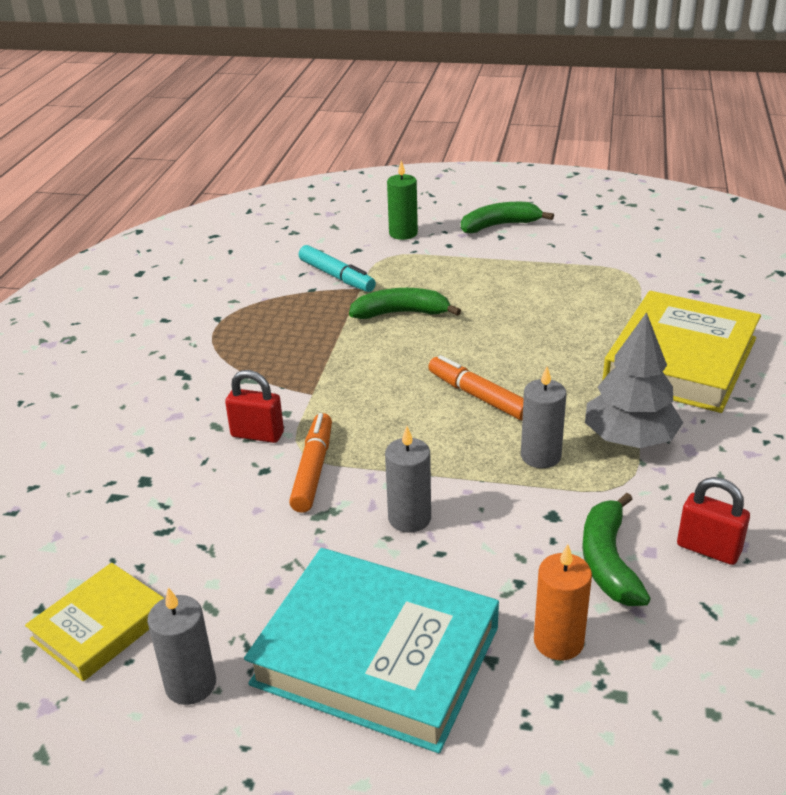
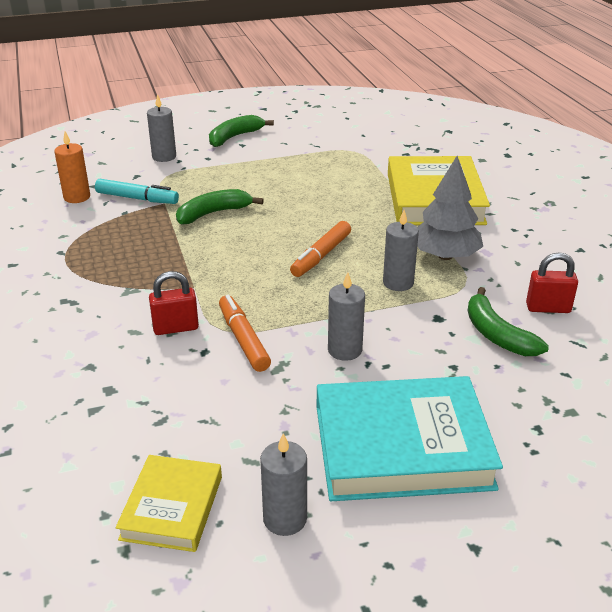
camera: 30 degrees left, 0 degrees up
(403, 233) = (164, 157): green candle -> grey candle
(478, 396) = (321, 256): orange marker -> orange marker turned 75 degrees counterclockwise
(558, 641) = (509, 393): orange candle -> orange candle (77, 197)

